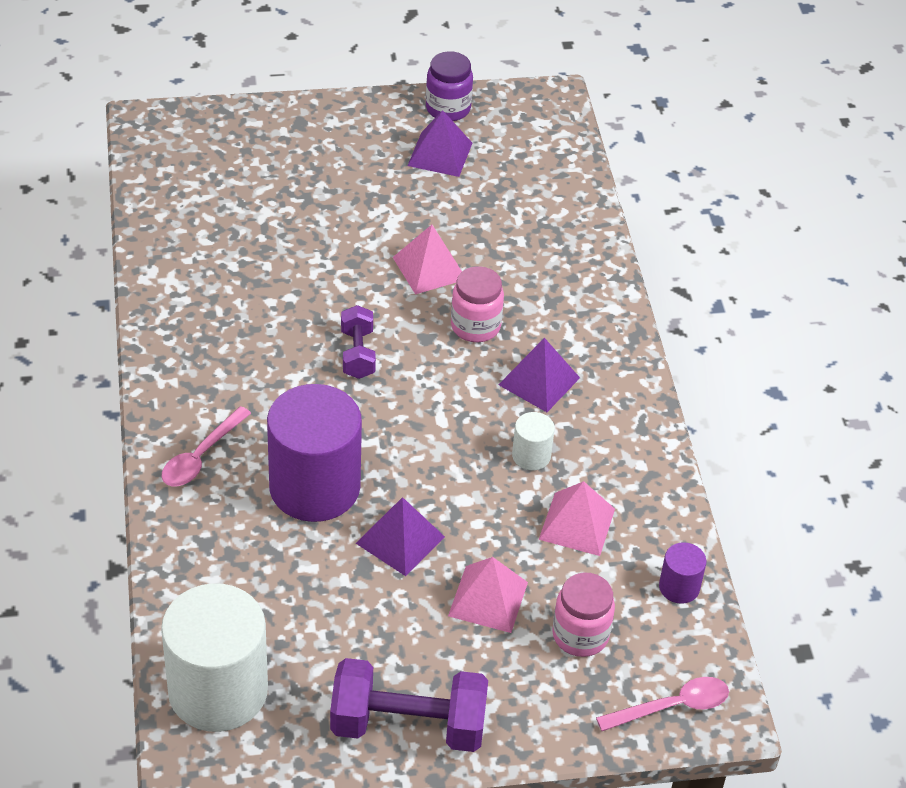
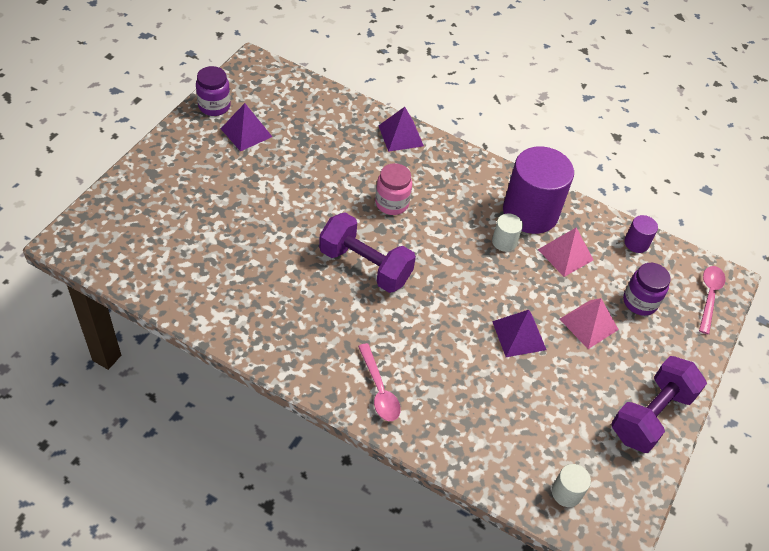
camera: 55 degrees left, 5 degrees up
(218, 690) = (566, 493): white cylinder -> white cylinder, size x0.44
(314, 487) = (449, 349): purple cylinder -> purple cylinder (530, 212)
(358, 354) = (365, 266): purple dumbbell -> purple dumbbell, size x1.79
(429, 268) = (329, 193): pink pyramid -> none
(539, 381) = (455, 204): purple pyramid -> purple pyramid (400, 135)
(580, 635) = (640, 302): pink jar -> purple jar

